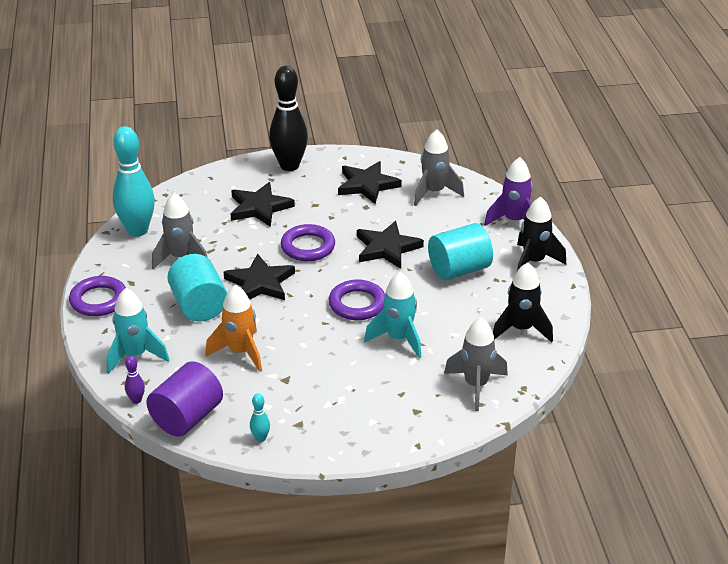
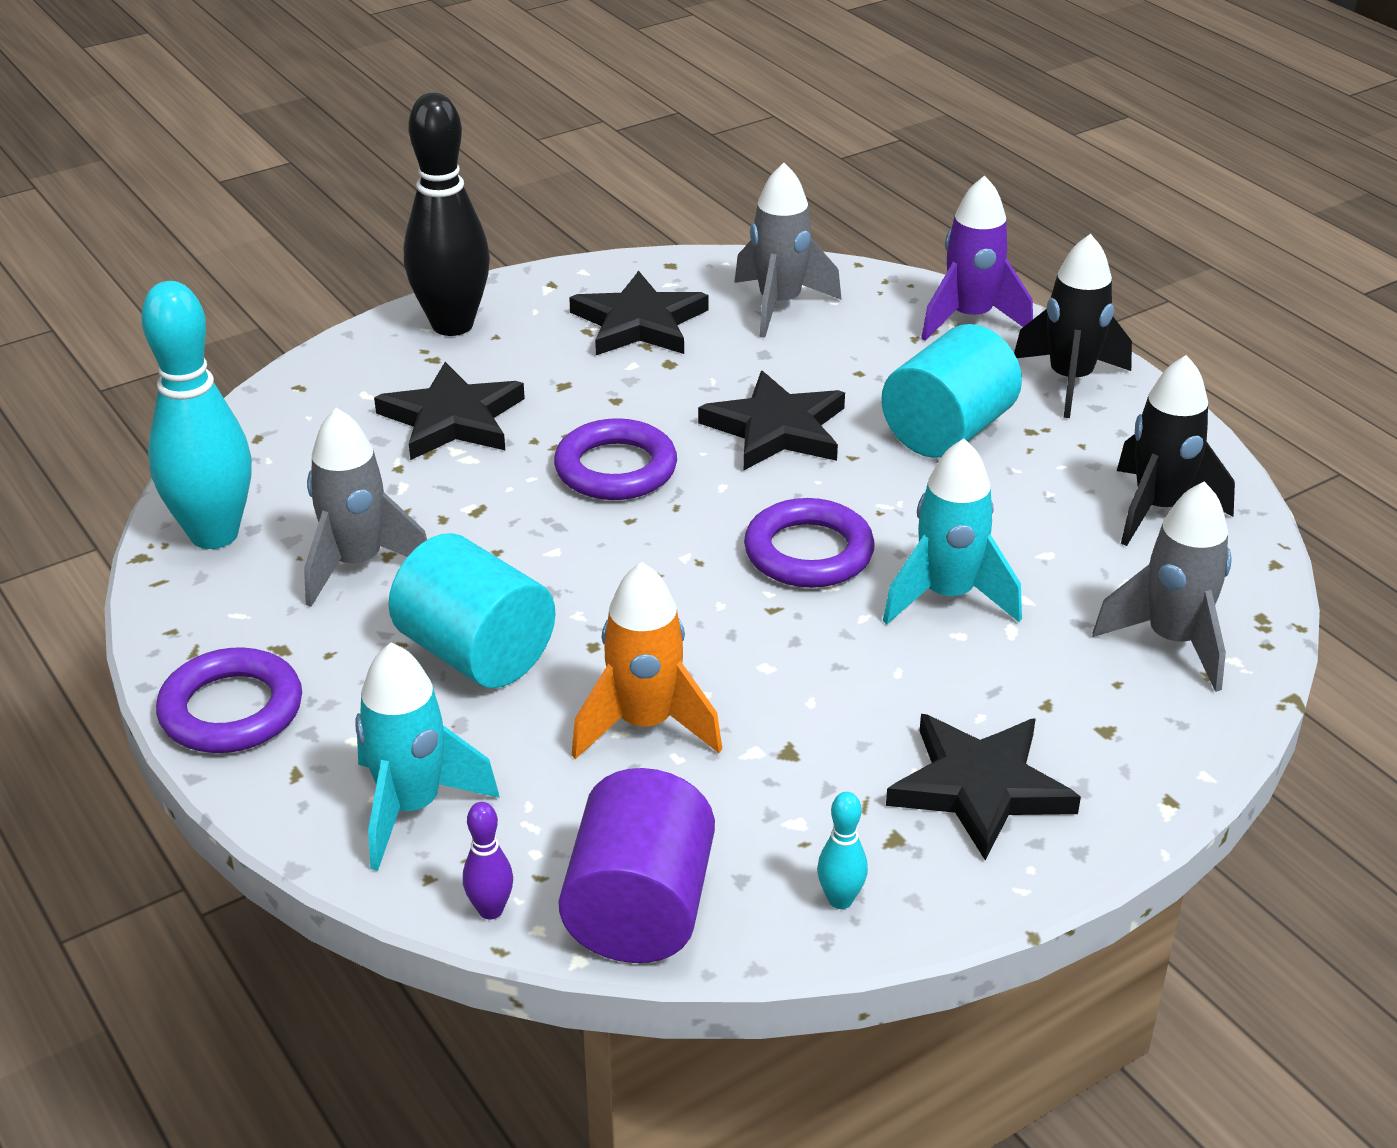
camera: 25 degrees left, 0 degrees up
(260, 283) = (573, 567): black star -> black star (980, 788)

